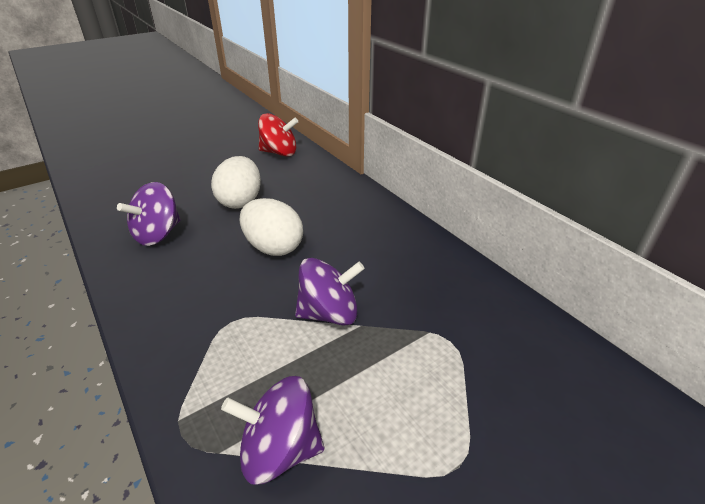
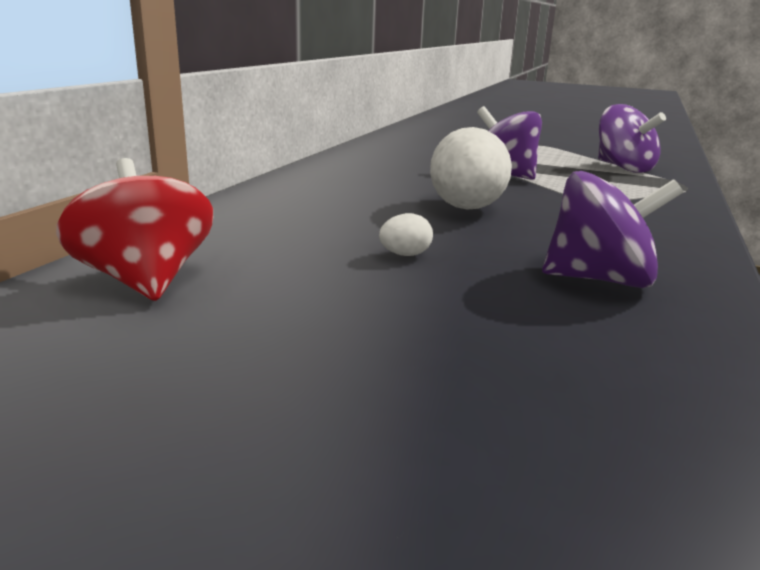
camera: 125 degrees left, 15 degrees down
(240, 201) = (405, 255): white egg -> white egg, size x0.43

